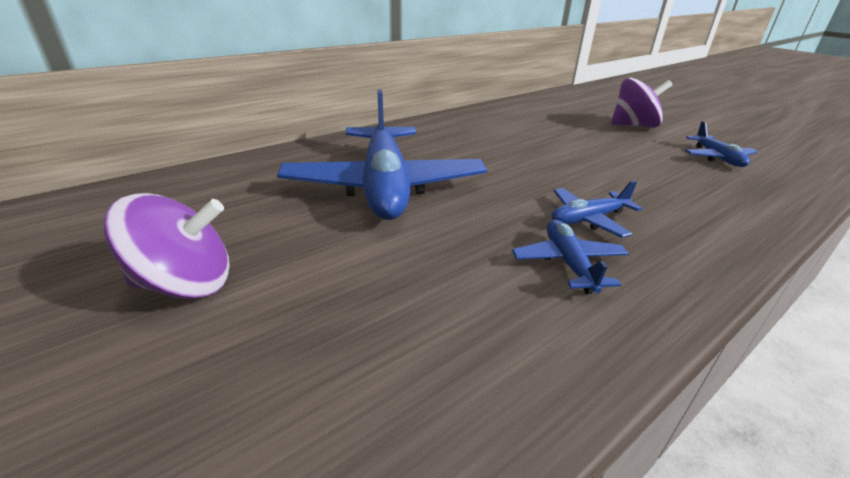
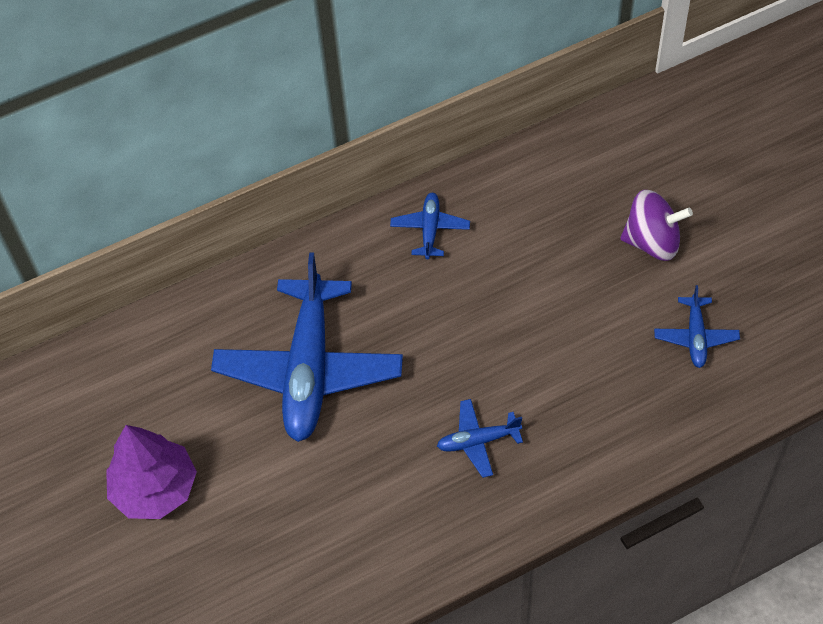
camera: 15 degrees right, 25 degrees up
(186, 284) = (155, 489): purple spinning top -> purple tree
(568, 263) = (430, 497): blue plane -> blue plane (430, 229)

